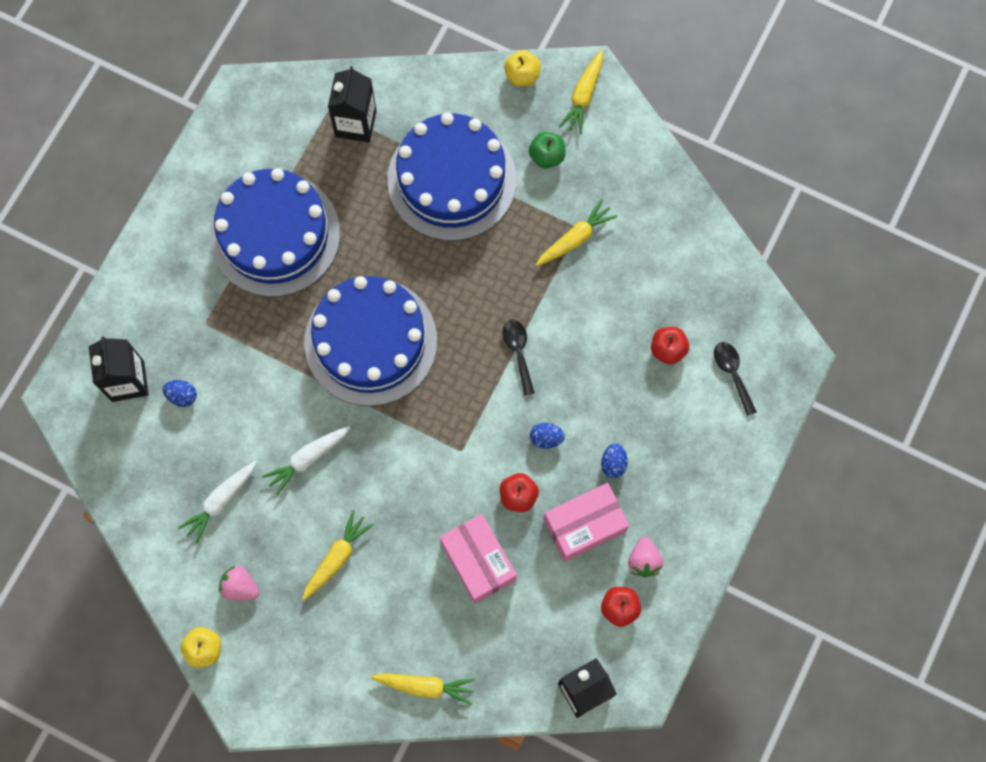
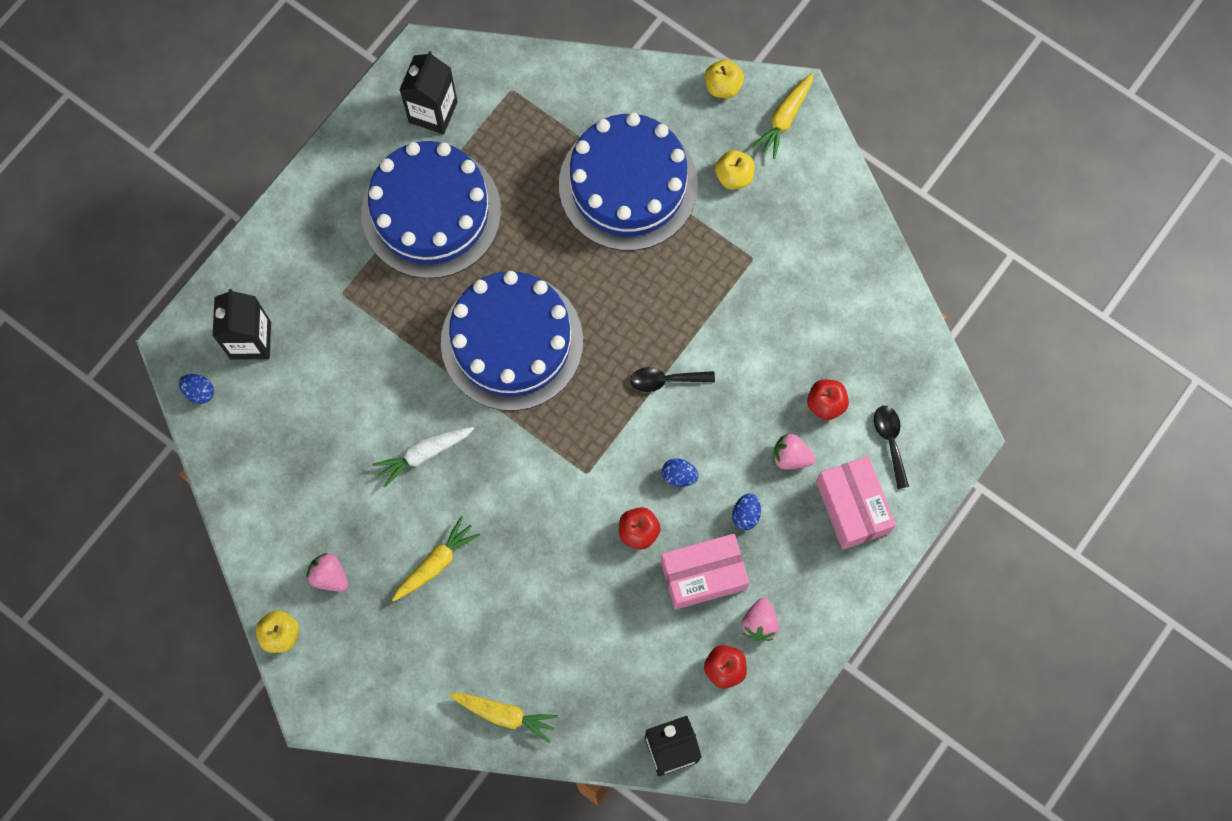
camera: 10 degrees right, 0 degrees up
(182, 396) = (304, 365): blue egg -> blue egg (199, 392)
(220, 502) = (324, 483): white carrot -> none
(356, 123) = (537, 108): black carton -> black carton (433, 112)
(478, 561) = (584, 593): pink box -> pink box (852, 507)
(518, 353) = (666, 380): black spoon -> black spoon turned 90 degrees counterclockwise
(547, 156) = (734, 176): green apple -> yellow apple
(575, 238) = (748, 269): yellow carrot -> none
(644, 403) = (790, 457): none -> pink strawberry

